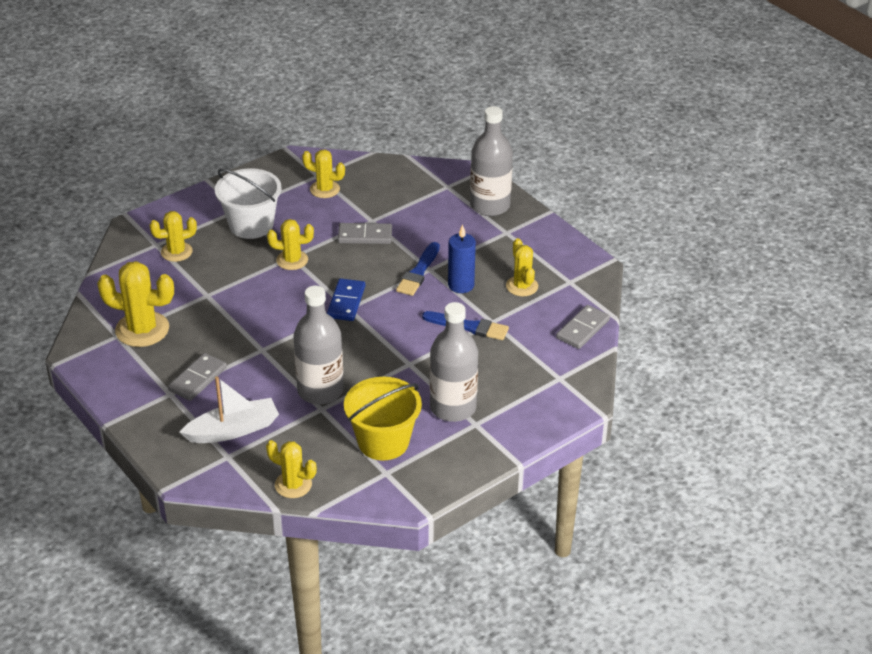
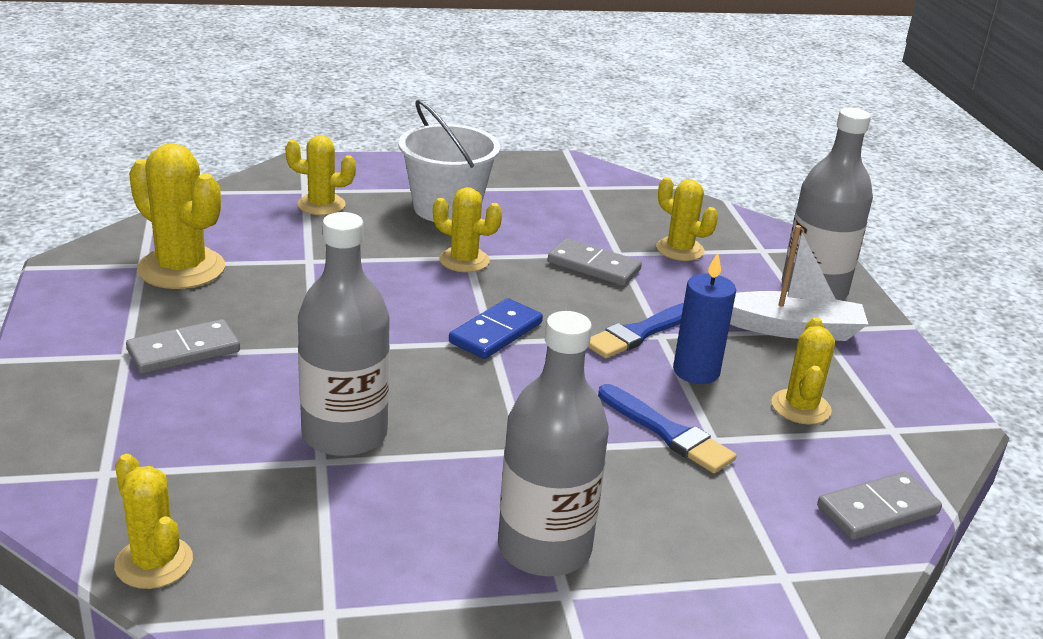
camera: 25 degrees right, 10 degrees down
(233, 430) = (155, 438): white boat -> white boat (792, 329)
(324, 189) = (581, 203): yellow cactus -> yellow cactus (680, 249)
(383, 442) = (373, 555): yellow bucket -> none

